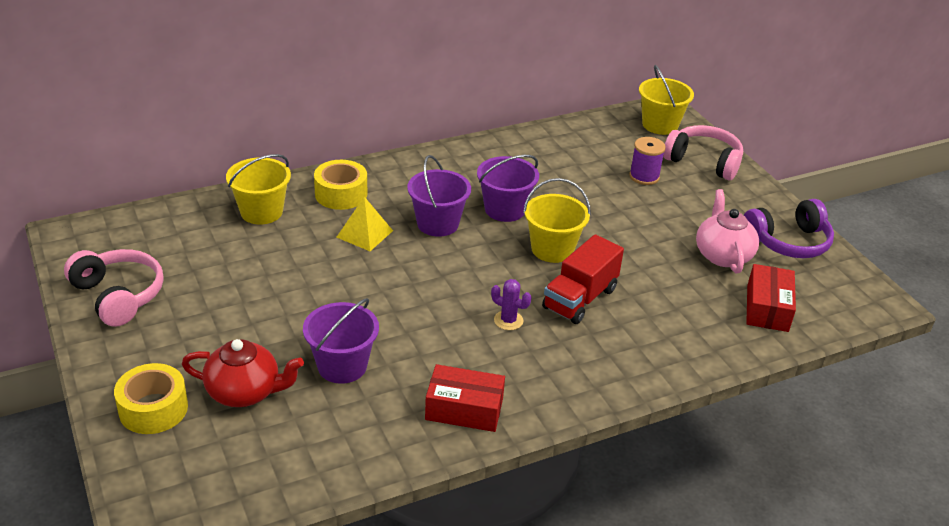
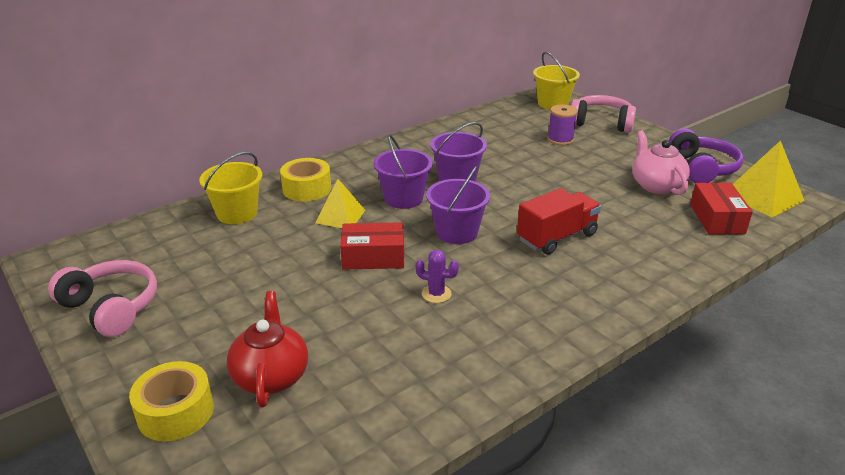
camera: 10 degrees left, 5 degrees down
(245, 392) = (271, 376): red teapot -> red teapot turned 90 degrees counterclockwise
(342, 366) = (362, 332): purple bucket -> purple bucket (456, 232)
(464, 409) = (498, 350): red box -> red box (373, 257)
(508, 320) = (503, 265): purple cactus -> purple cactus (436, 294)
(552, 249) = (513, 203): yellow bucket -> none
(580, 299) = (557, 237): red truck -> red truck turned 150 degrees counterclockwise
(788, 242) = (701, 168): purple headphones -> purple headphones turned 60 degrees counterclockwise
(837, 291) = (763, 197): none -> yellow pyramid

